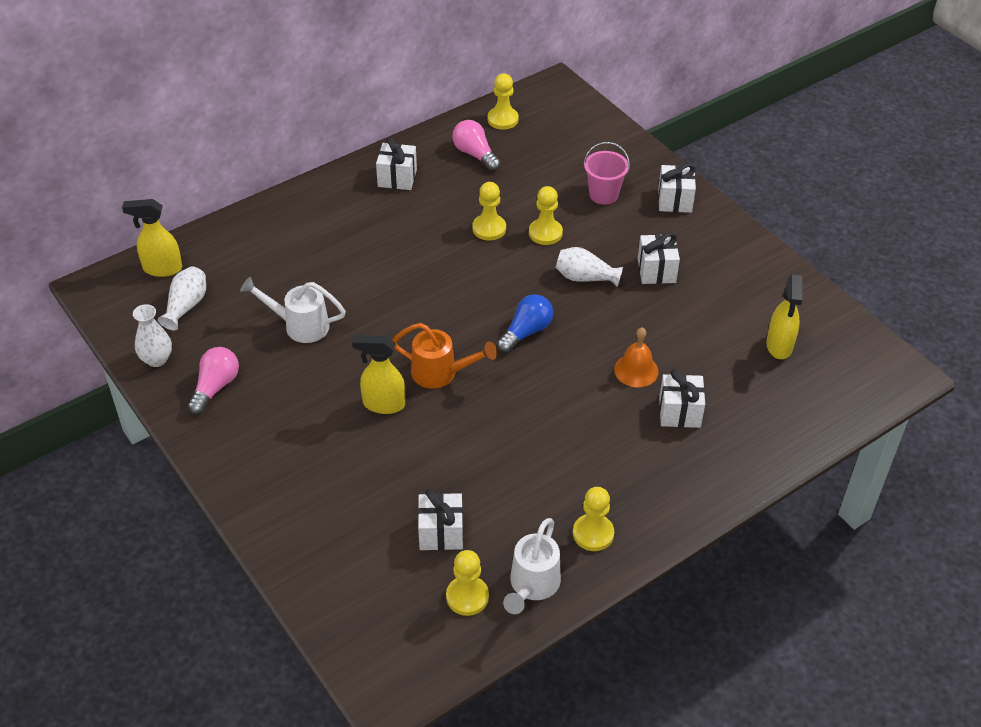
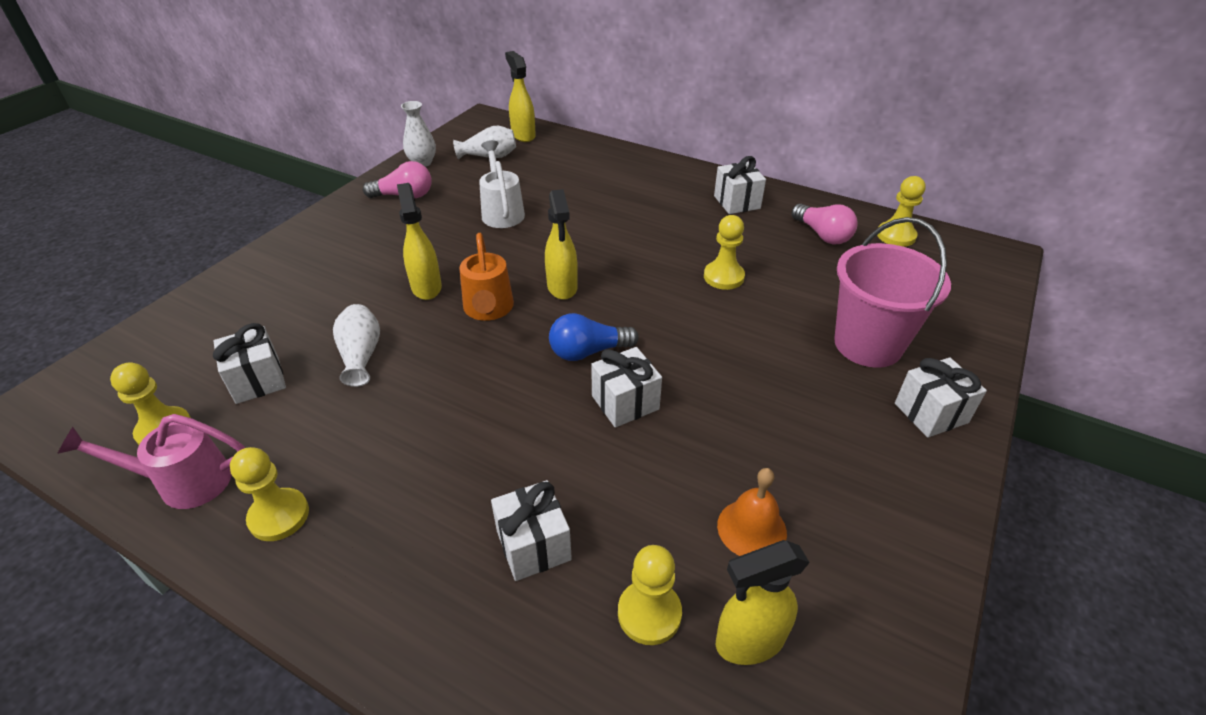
camera: 65 degrees right, 5 degrees down
(441, 321) = (562, 287): none -> yellow spray bottle
(475, 154) = (822, 235): pink light bulb -> pink light bulb turned 120 degrees clockwise
(526, 332) = (588, 352): blue light bulb -> blue light bulb turned 150 degrees clockwise
(532, 585) = (185, 482): white watering can -> pink watering can
(545, 233) = (756, 318): yellow pawn -> yellow pawn (649, 613)
(585, 277) = (713, 372): white vase -> white vase (361, 355)
(603, 194) = (868, 344): pink bucket -> pink bucket, size x1.66
(636, 370) = (586, 471): orange bell -> orange bell (751, 528)
(656, 271) = (783, 435): white gift -> white gift (625, 402)

